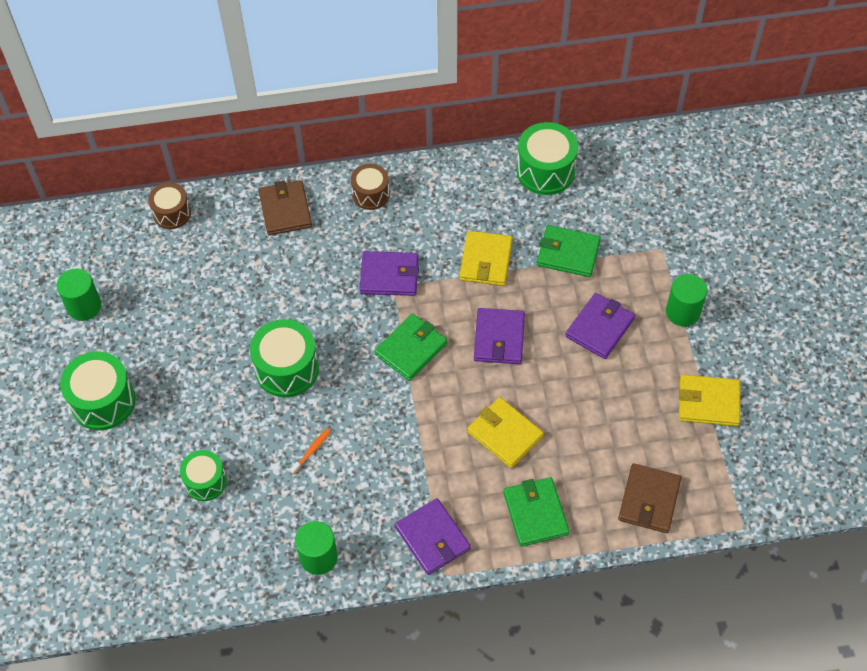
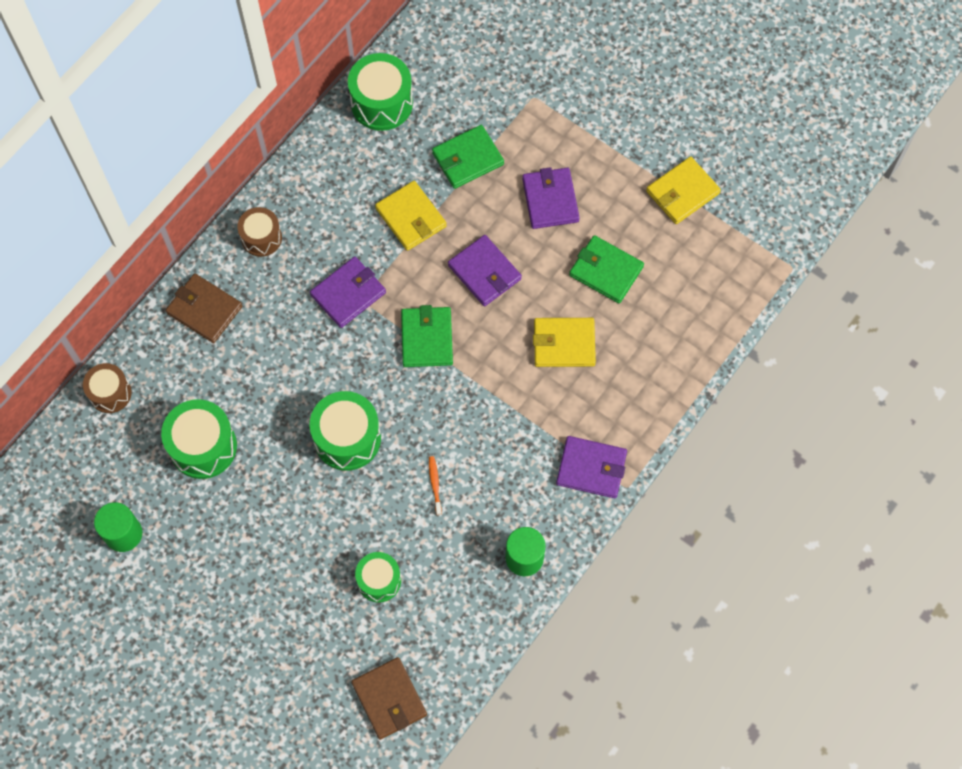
camera: 45 degrees left, 10 degrees up
(103, 401) = (227, 594): green drum -> green drum (203, 446)
(535, 513) = (644, 384): green wallet -> green wallet (606, 271)
(649, 500) = (712, 303): brown wallet -> brown wallet (389, 699)
(683, 312) = (598, 136): green cylinder -> none

